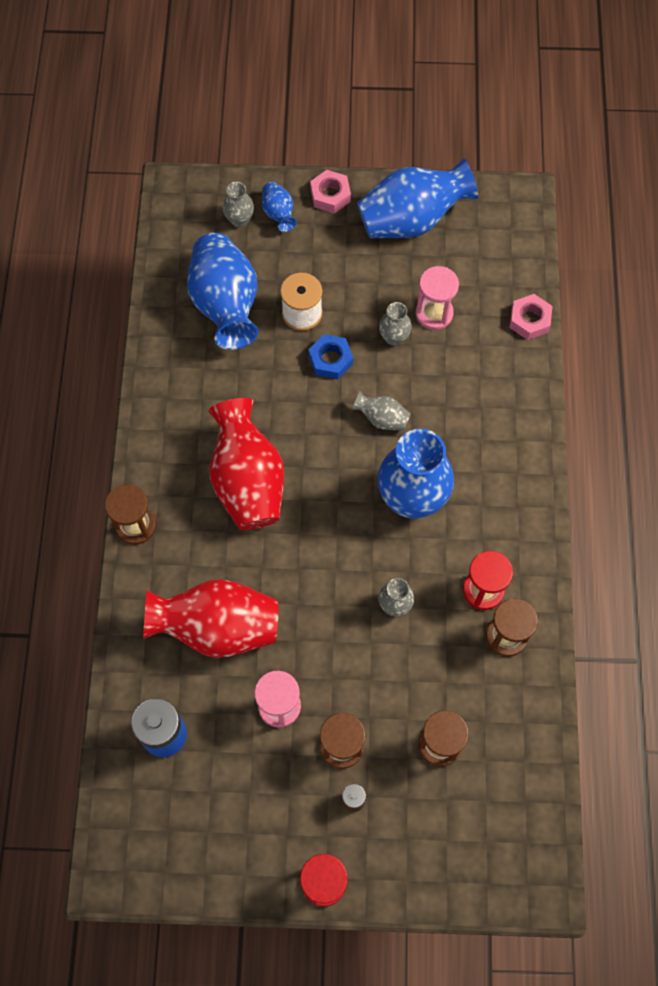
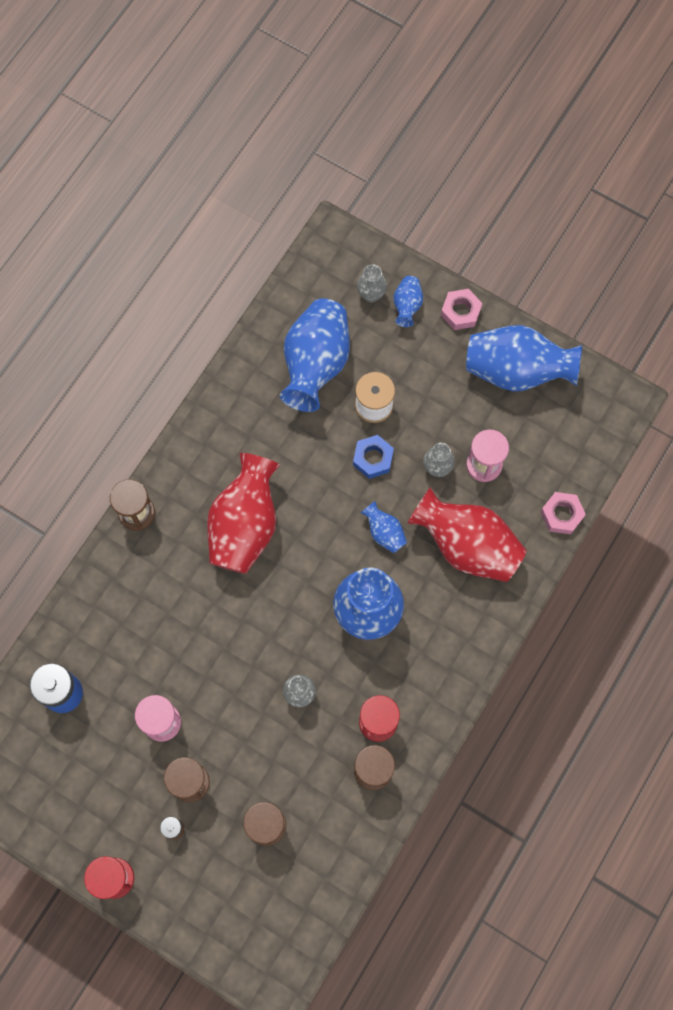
camera: 30 degrees right, 5 degrees up
(217, 628) = (151, 632): red vase -> red vase (466, 545)
(382, 418) = (384, 532): grey vase -> blue vase

